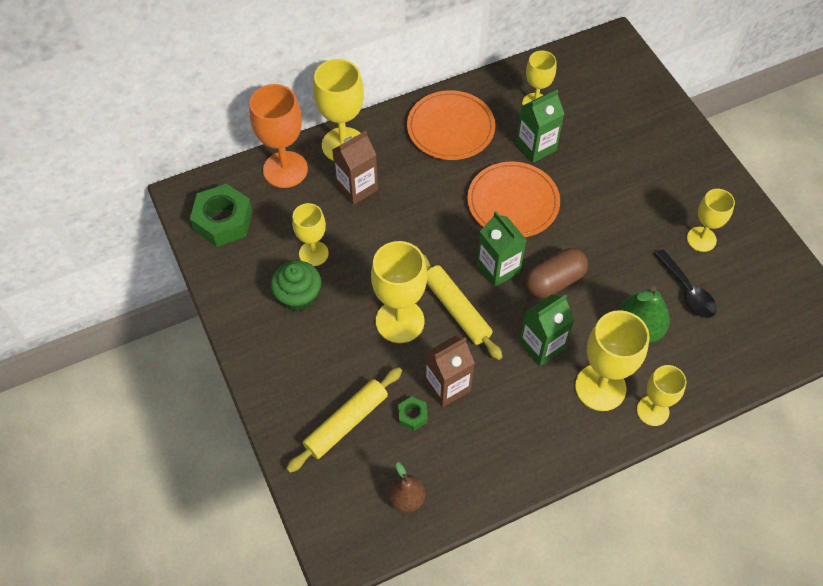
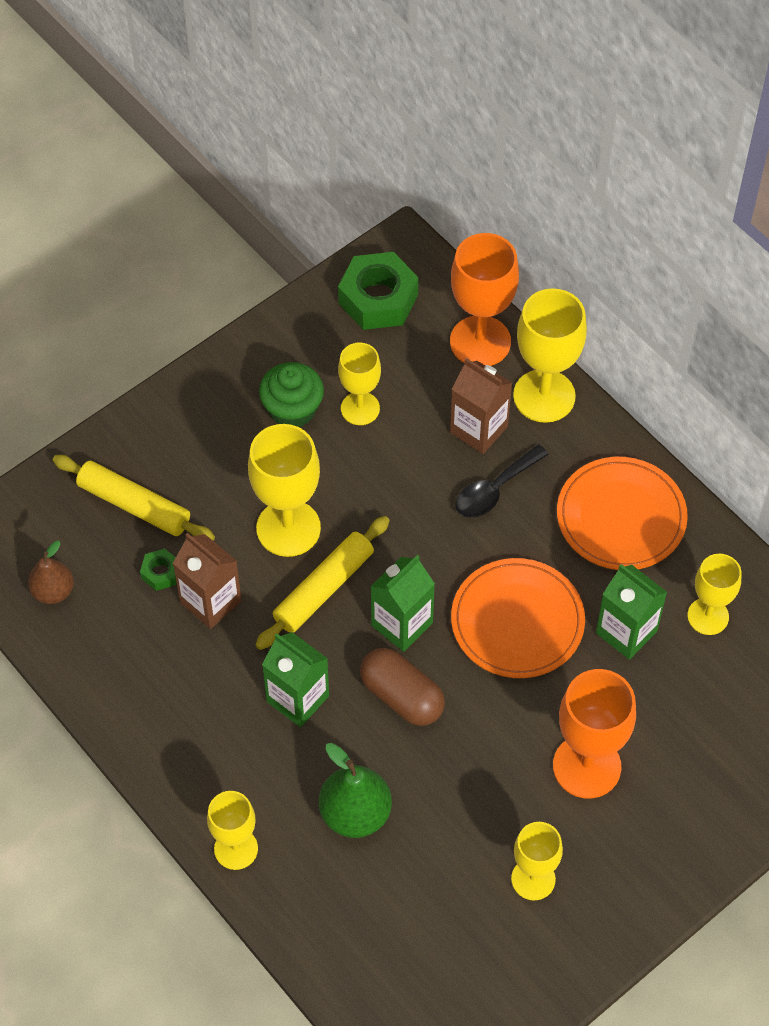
camera: 75 degrees right, 0 degrees up
(600, 387) = (254, 780): yellow goblet -> none
(627, 191) = (587, 766): none -> orange goblet
(687, 291) = (436, 871): black spoon -> black spoon (494, 490)

